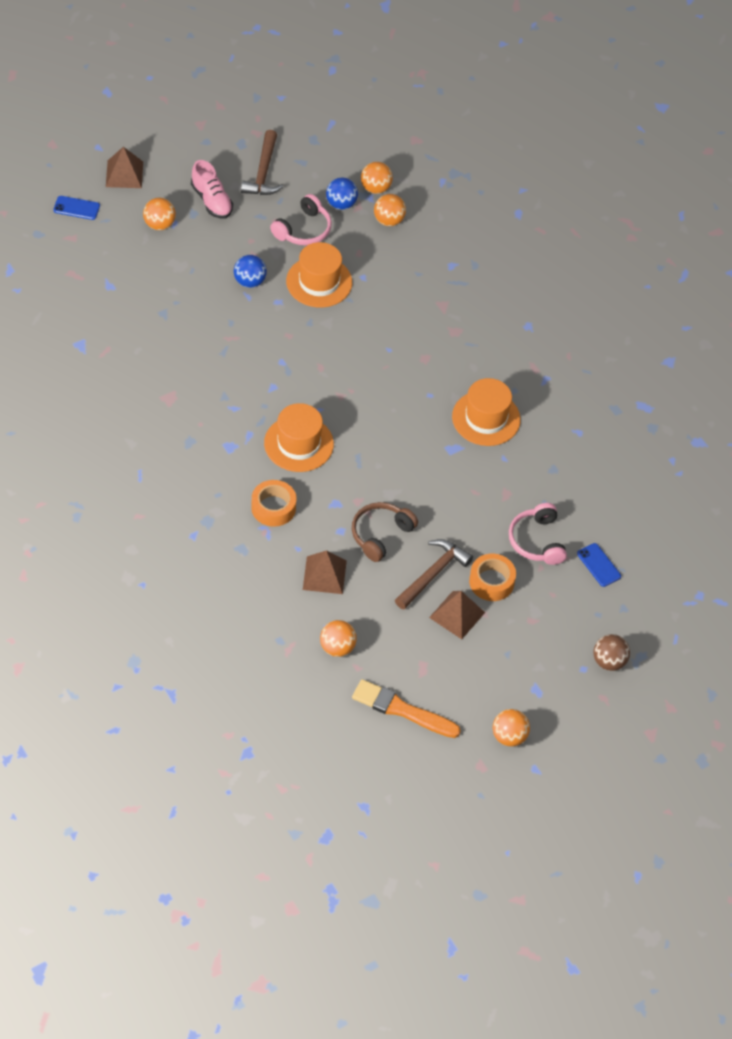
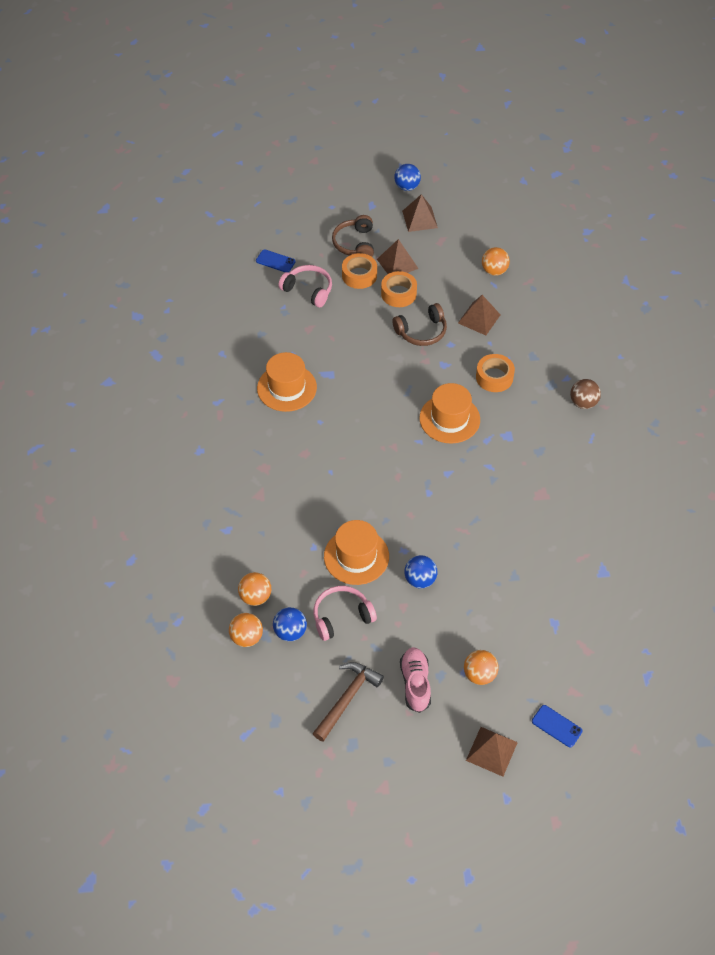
camera: 150 degrees left, 0 degrees up
(402, 710) = (469, 222): orange brush -> none
(433, 574) = (398, 294): brown hammer -> orange tape
(465, 691) = (419, 219): none -> brown pyramid
(509, 736) = (407, 187): orange ball -> blue ball
(522, 624) = (355, 244): none -> brown headphones
(537, 541) = (308, 290): pink headphones -> pink headphones turned 75 degrees counterclockwise
(598, 565) = (275, 261): blue phone -> blue phone turned 60 degrees counterclockwise
(609, 661) = (311, 205): brown ball -> brown ball (583, 403)

